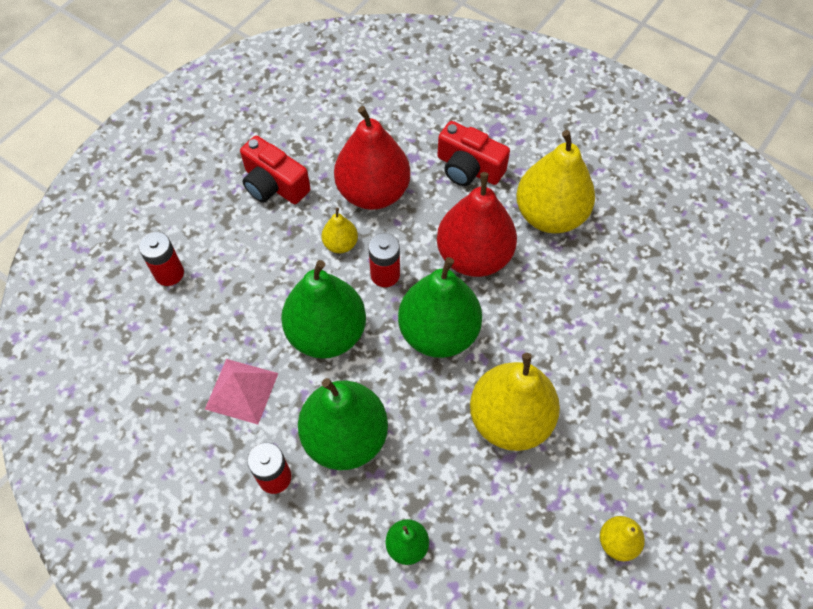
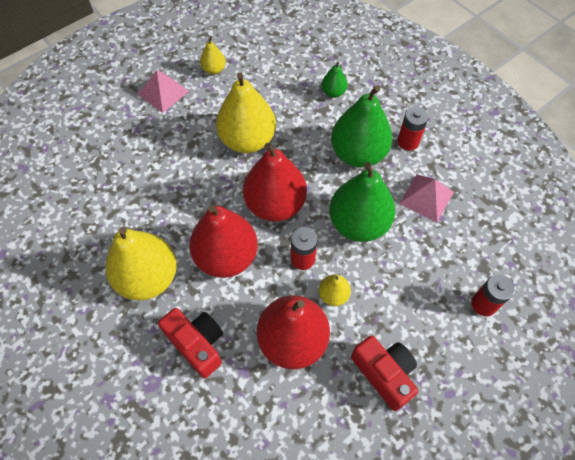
camera: 165 degrees left, 0 degrees up
(438, 332) = (275, 204): green pear -> red pear
(672, 472) = (163, 92): none -> pink pyramid

